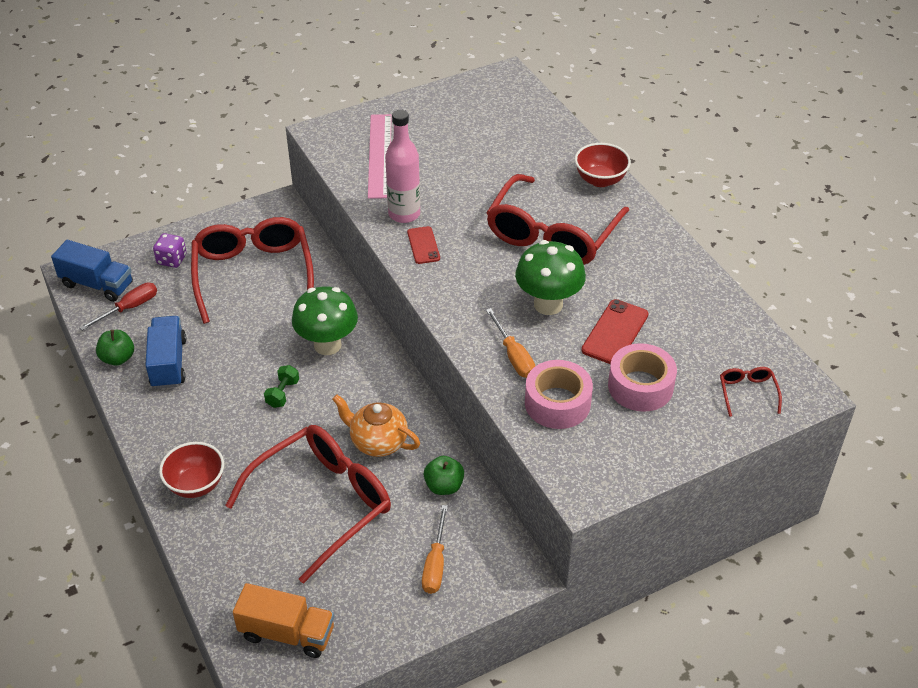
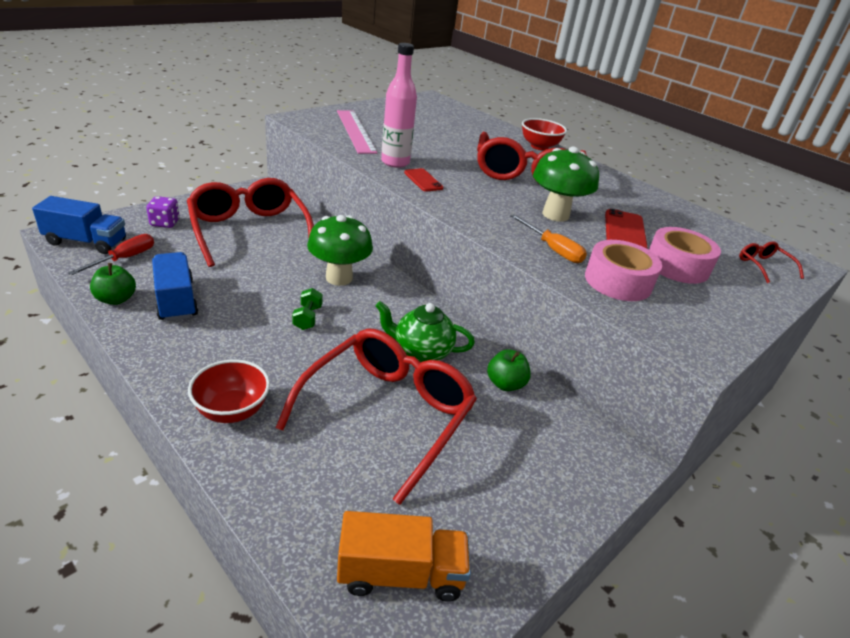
camera: 20 degrees left, 10 degrees down
(378, 442) = (421, 351): orange teapot -> green teapot
(435, 564) = (536, 460): orange screwdriver -> none

